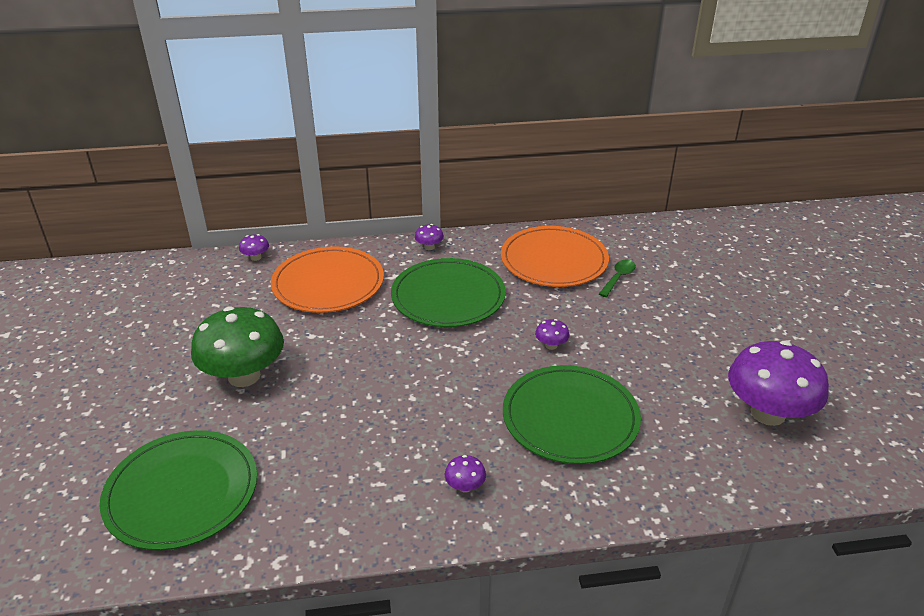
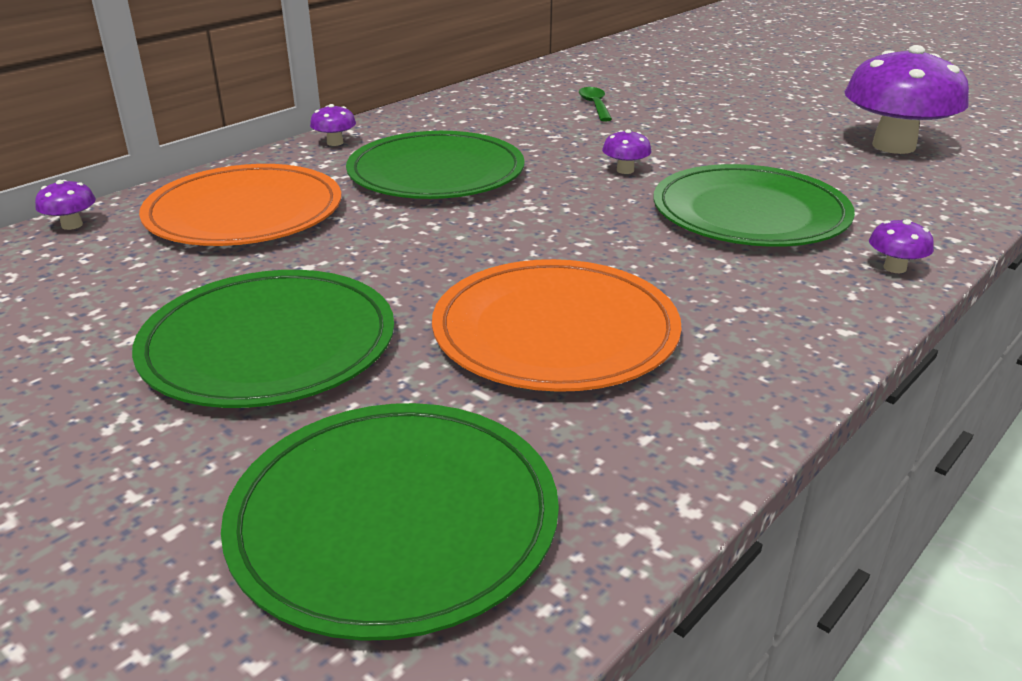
camera: 40 degrees left, 5 degrees down
(244, 376) = (269, 344): green mushroom -> green plate
(465, 486) = (760, 311): purple mushroom -> purple mushroom (894, 268)
(554, 260) = (505, 112): orange plate -> orange plate (555, 331)

